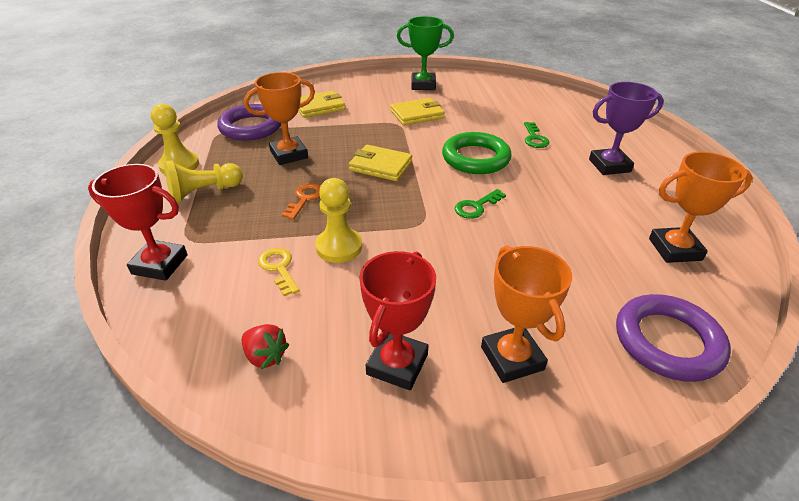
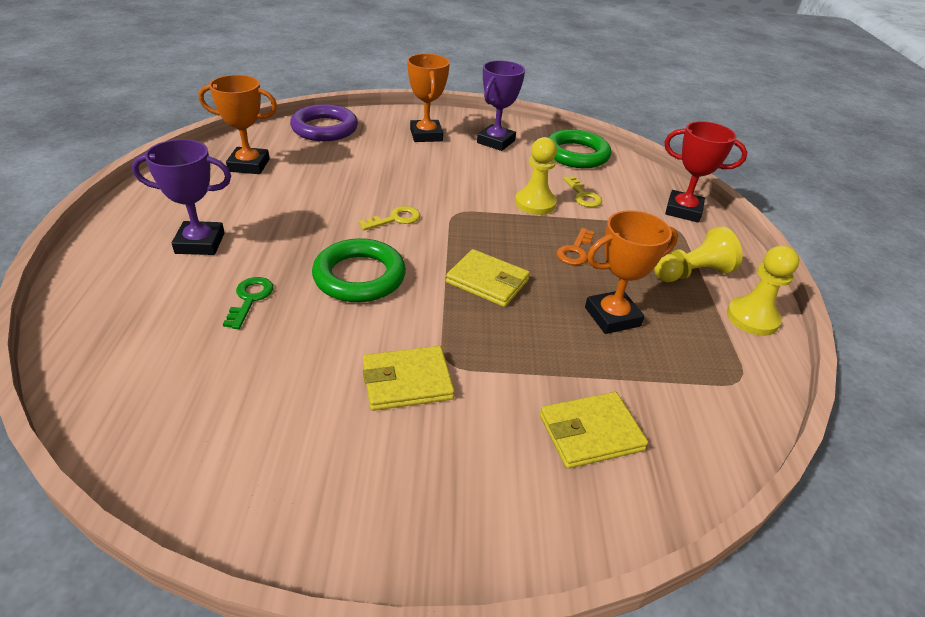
camera: 175 degrees left, 0 degrees up
(251, 127) = (695, 387): purple ring -> none
(265, 356) = (576, 154): red strawberry -> green ring
(397, 364) = (496, 142): red trophy -> purple trophy
(423, 85) = (355, 494): green trophy -> none
(476, 207) = (395, 219): green key -> yellow key

